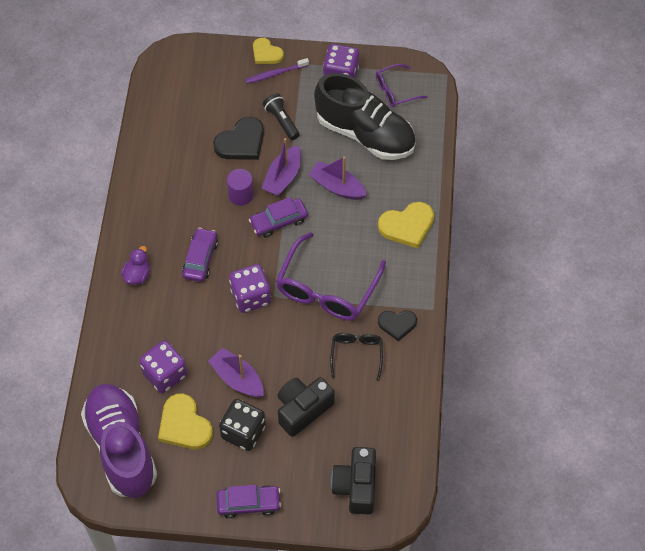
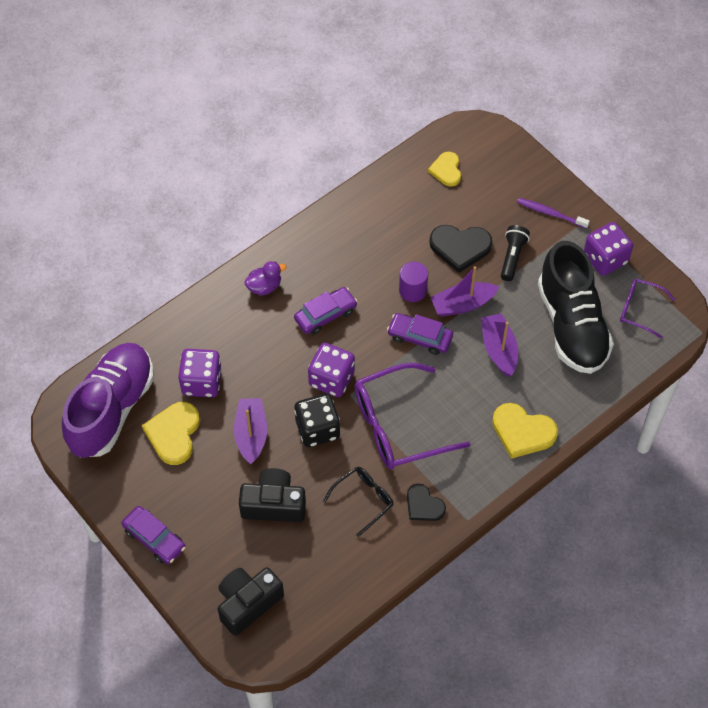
camera: 45 degrees right, 0 degrees up
(243, 432) = (210, 480): black dice -> black dice (317, 429)
(266, 53) = (561, 190): yellow heart -> yellow heart (446, 170)

